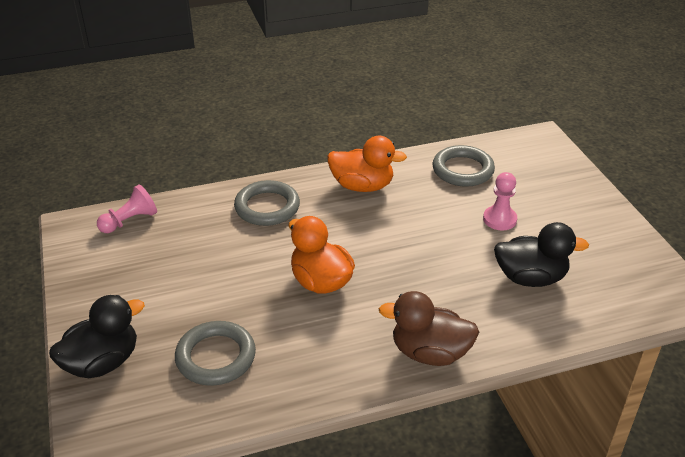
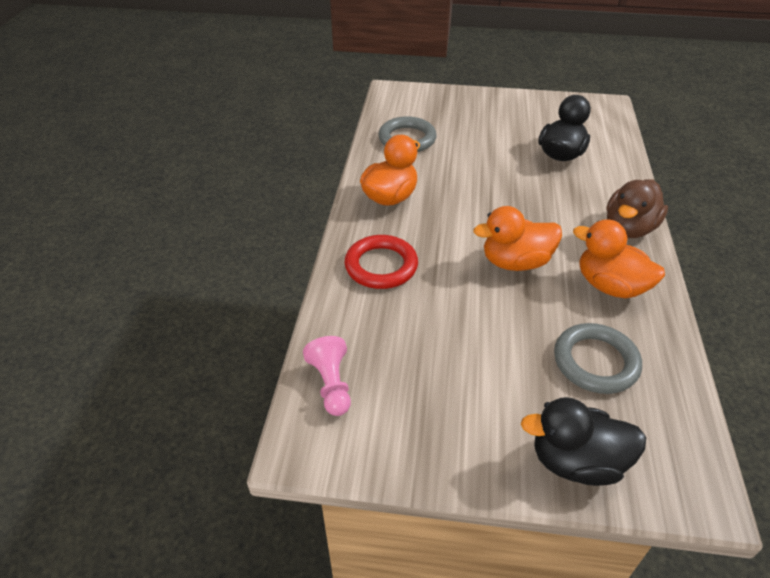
camera: 65 degrees left, 5 degrees up
(102, 362) = (576, 462): black duck -> black duck turned 75 degrees counterclockwise
(267, 207) = (381, 266): grey ring -> red ring
(325, 352) = (610, 286): none -> orange duck
(499, 219) = (484, 144): pink pawn -> none

